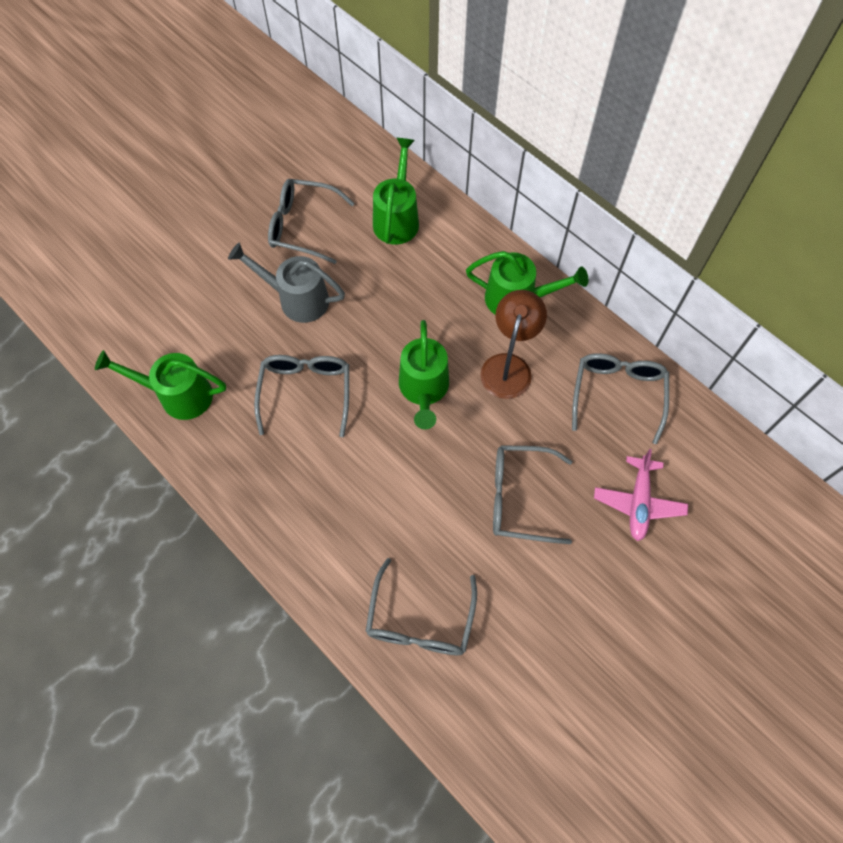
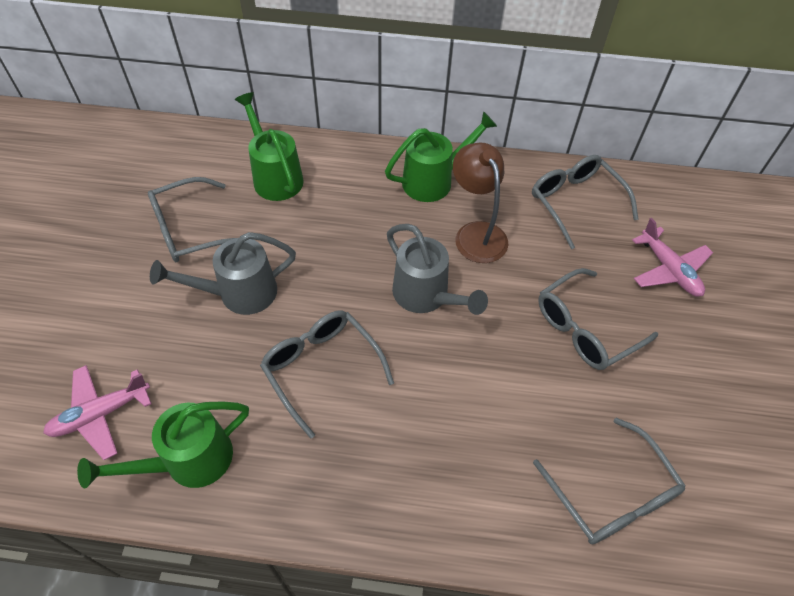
camera: 40 degrees left, 10 degrees down
(151, 327) = (101, 414): none -> pink plane
(423, 390) = (426, 296): green watering can -> grey watering can

